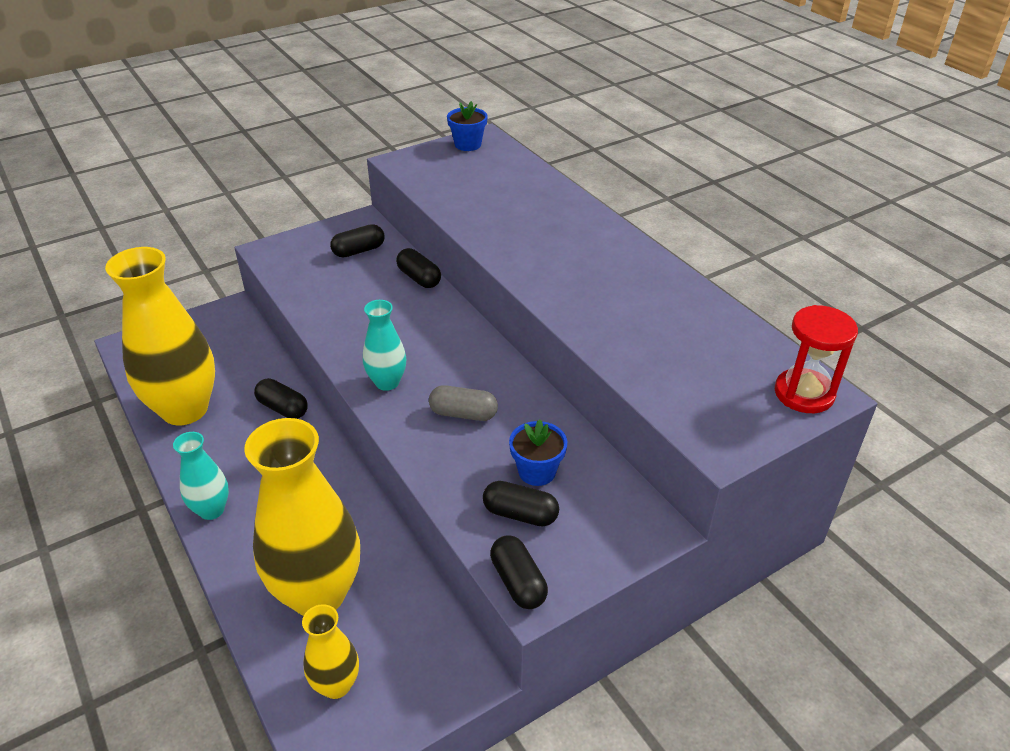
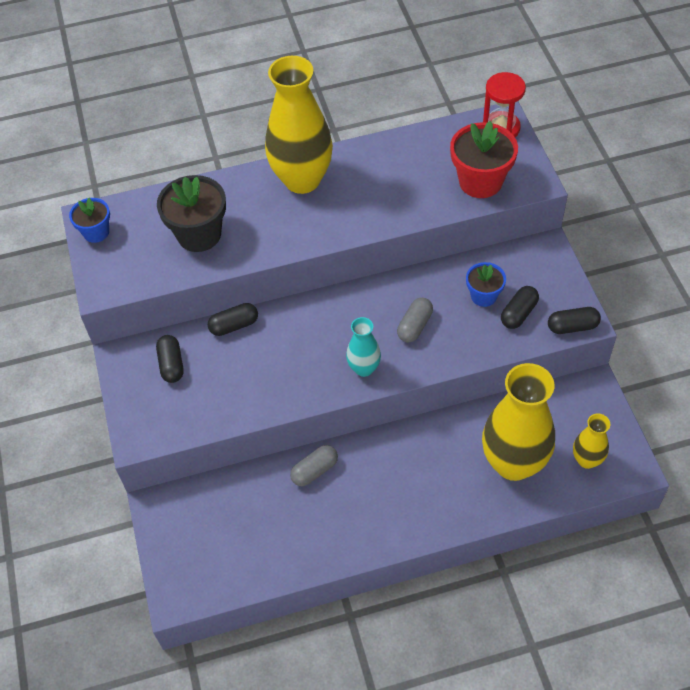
camera: 70 degrees left, 15 degrees up
(185, 409) = (290, 547): yellow vase -> yellow vase (302, 180)
(211, 510) = (416, 529): turquoise vase -> none
(283, 408) = (314, 470): black capsule -> grey capsule
(490, 197) = (199, 234): none -> black flower pot
(688, 389) = (480, 181): none -> red flower pot

